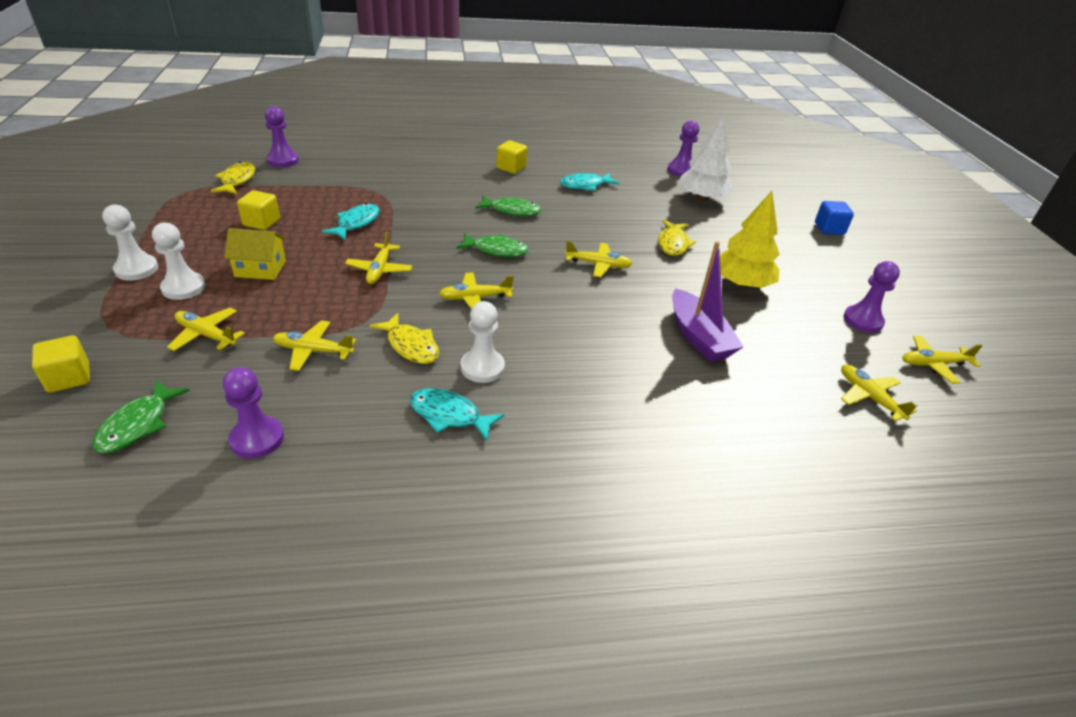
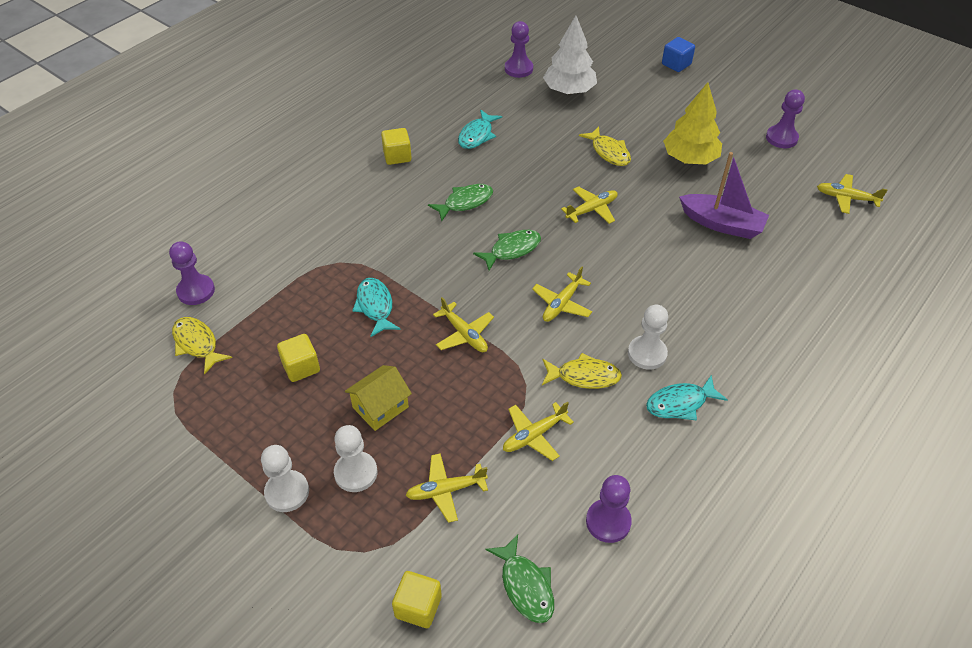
camera: 40 degrees left, 10 degrees up
(933, 364) = (846, 146): yellow plane -> none

